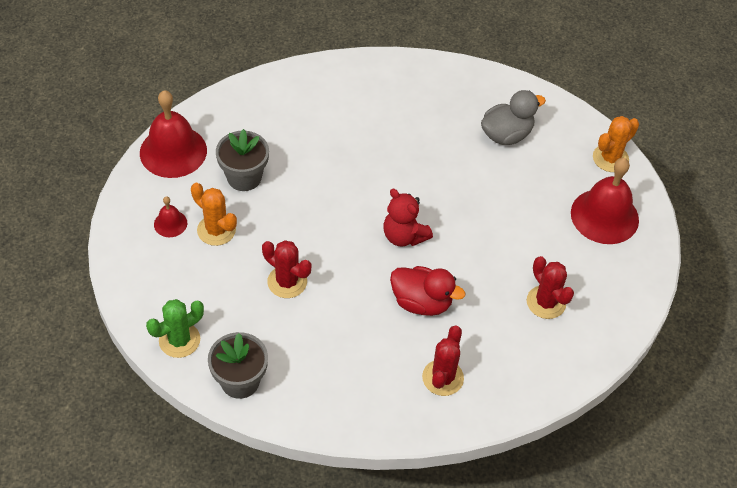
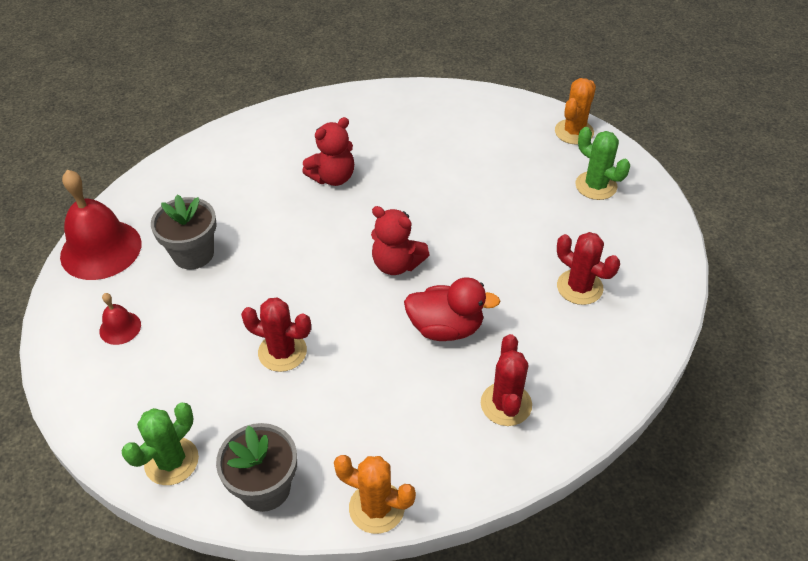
camera: 15 degrees left, 5 degrees down
(216, 230) = (178, 319): orange cactus -> orange cactus (376, 507)
(381, 141) = (333, 177): none -> red teddy bear
(506, 134) = (461, 137): grey duck -> none
(604, 216) = (596, 186): red bell -> green cactus

